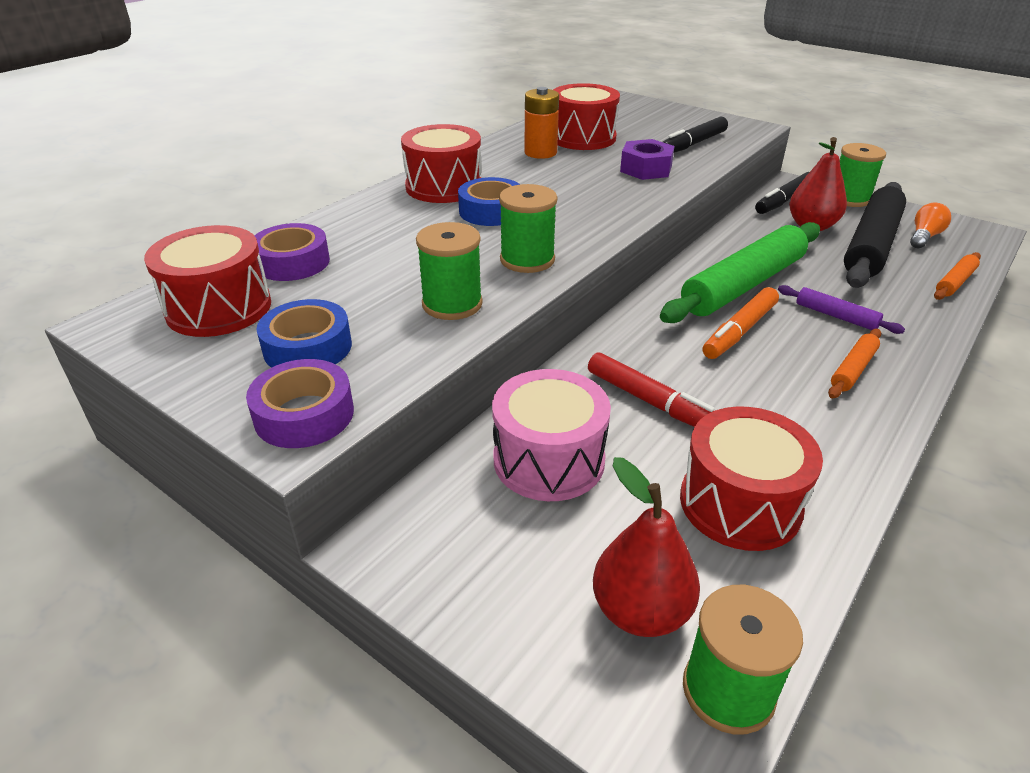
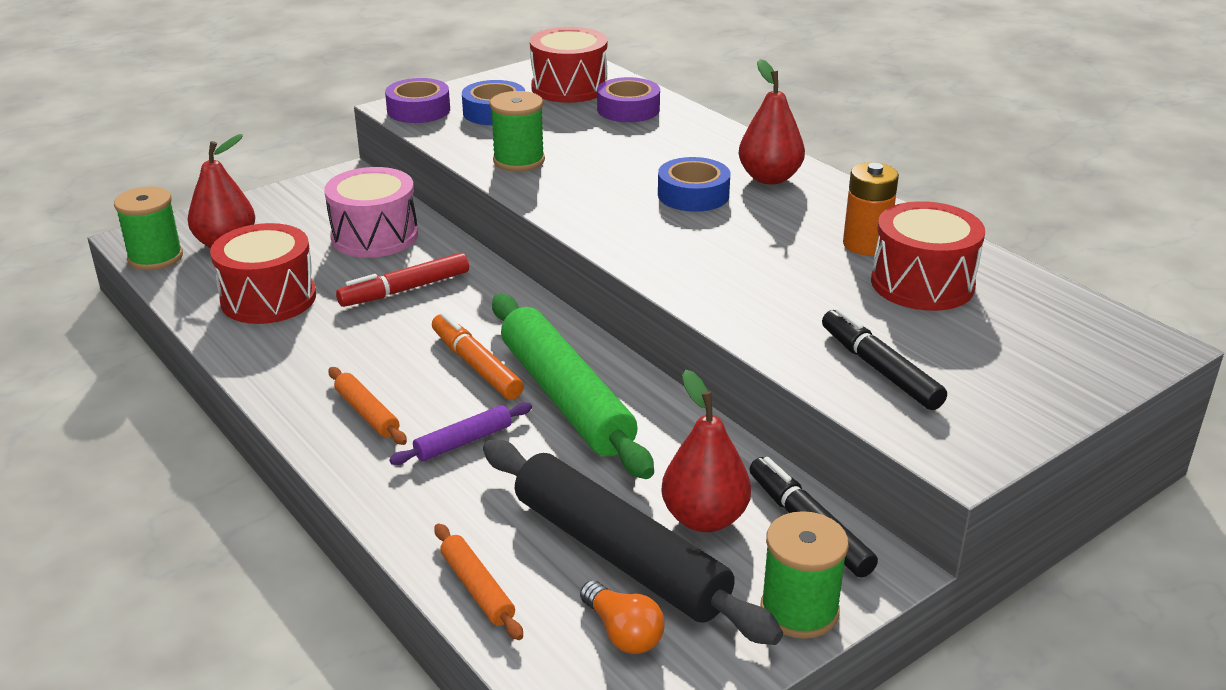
camera: 105 degrees right, 5 degrees down
(444, 187) = (769, 178): red drum -> red pear
(527, 260) = (575, 198): green spool -> none
(646, 169) = (786, 307): purple nut -> none

